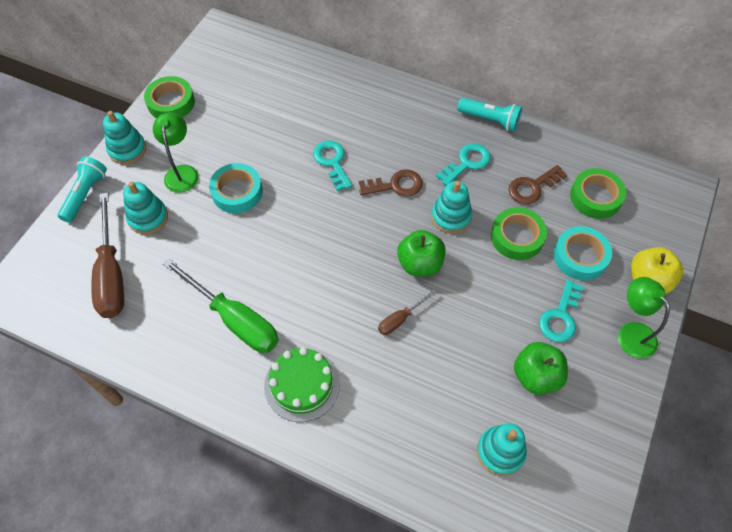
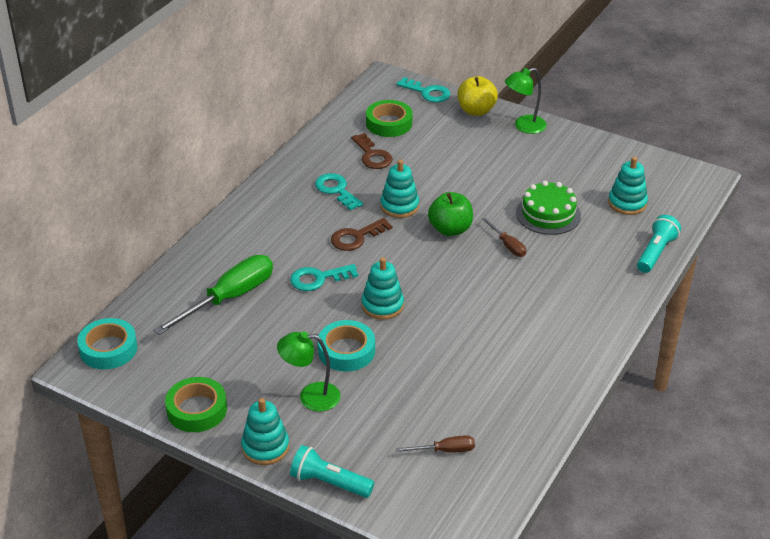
camera: 85 degrees left, 20 degrees down
(111, 274) = (445, 450): brown screwdriver -> brown screwdriver, size x0.48
(148, 218) = (372, 423): turquoise stacking toy -> turquoise stacking toy (382, 305)
(234, 319) = (505, 353): green screwdriver -> green screwdriver (229, 298)
(302, 385) = (573, 309): green cake -> green cake (548, 214)
(396, 185) = (356, 237): brown key -> brown key turned 120 degrees counterclockwise
(490, 120) = (285, 170): turquoise flashlight -> turquoise flashlight (656, 252)
(517, 237) = (426, 171): green tape -> none
(536, 376) = (562, 178): green apple -> none
(560, 316) = (508, 158): turquoise key -> turquoise key (427, 92)
(580, 256) = (450, 140): turquoise tape -> turquoise tape (108, 349)

